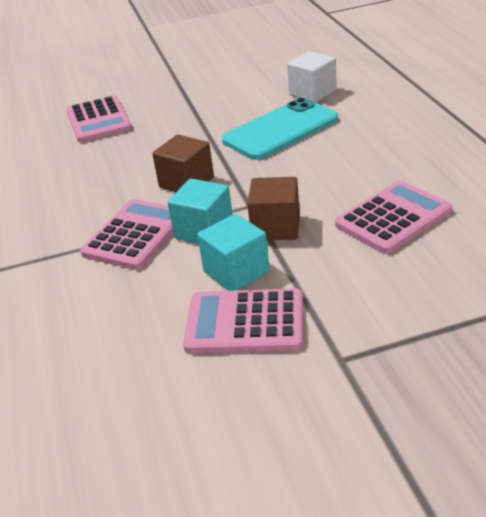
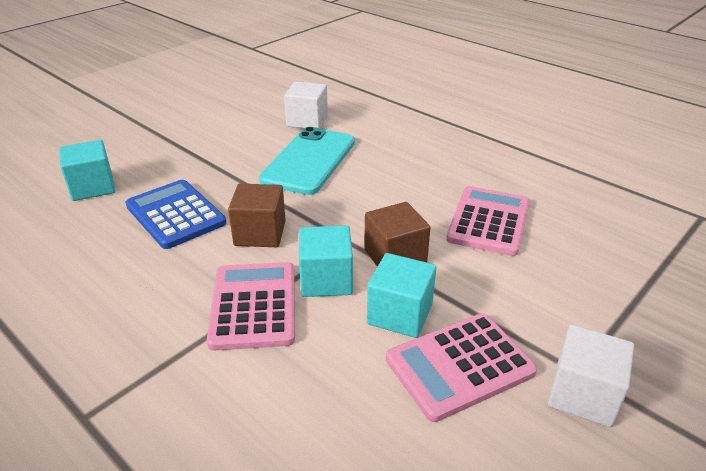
camera: 35 degrees left, 0 degrees up
(98, 120) = (92, 187): pink calculator -> turquoise cube
(138, 154) = (175, 214): none -> blue calculator
(324, 376) = (583, 394): none -> white cube

